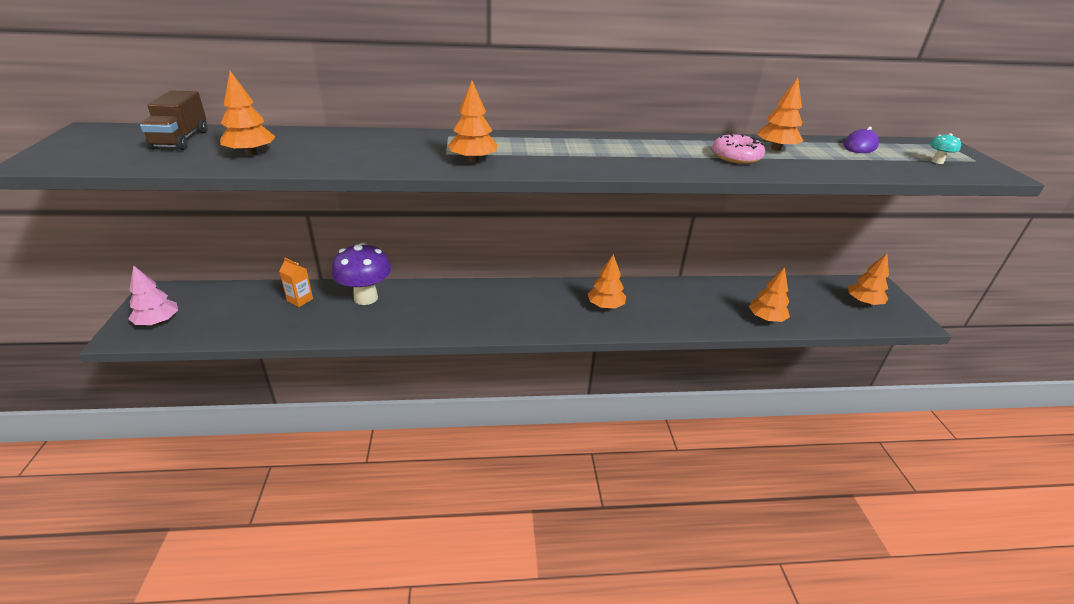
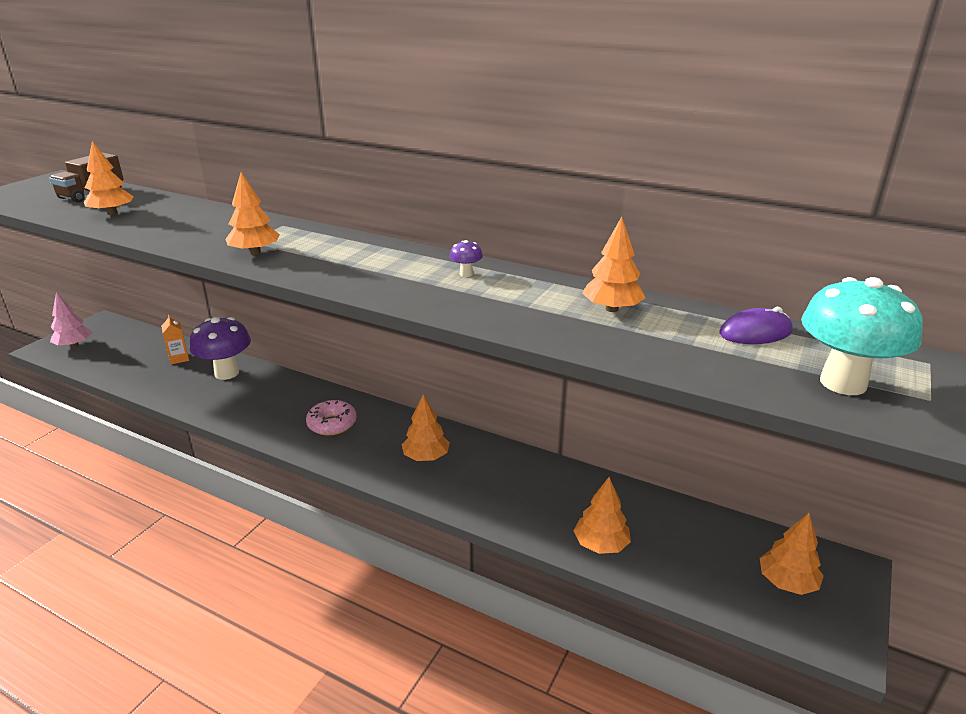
camera: 35 degrees right, 5 degrees down
(656, 145) = (466, 274): none -> purple mushroom
(736, 157) = (533, 307): pink donut -> pink donut (332, 424)
(937, 161) = (843, 383): turquoise mushroom -> turquoise mushroom, size x2.40

